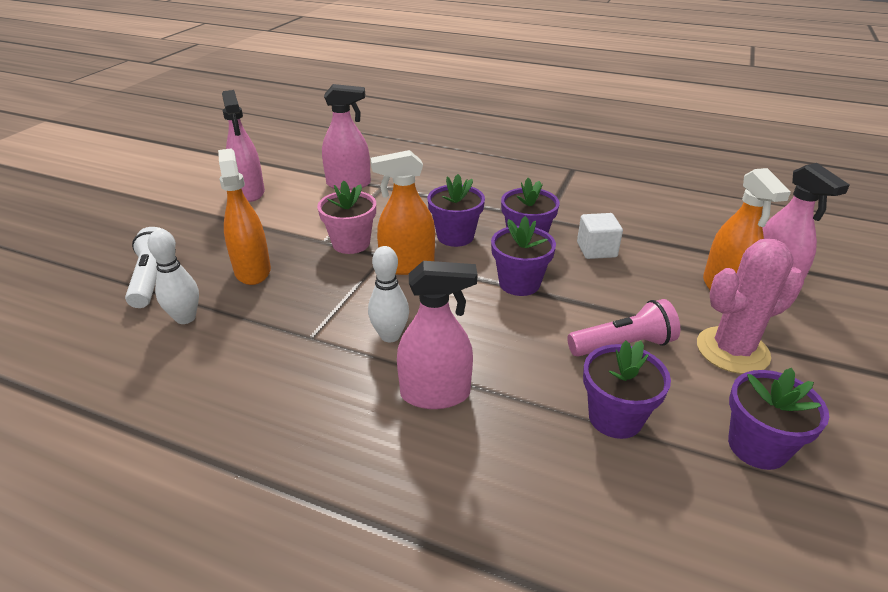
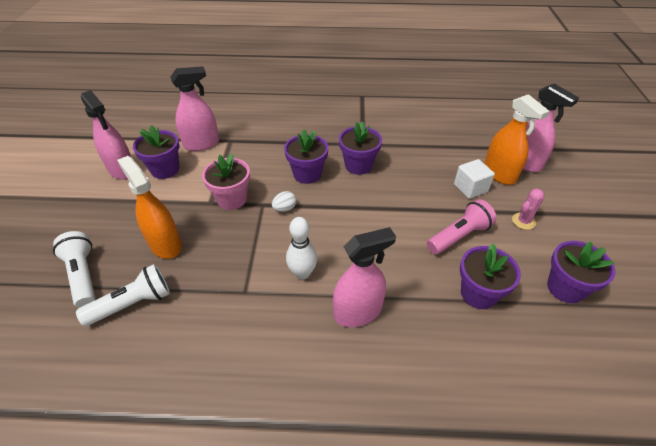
camera: 20 degrees left, 10 degrees up
(185, 318) = (132, 304): white bowling pin -> white flashlight
(407, 265) = (284, 208): orange spray bottle -> white egg
(519, 283) = (371, 204): purple flower pot -> purple flower pot (165, 169)
(596, 250) = (408, 162): white cube -> white cube (470, 188)
(732, 350) = (523, 221): pink cactus -> pink cactus, size x0.50

